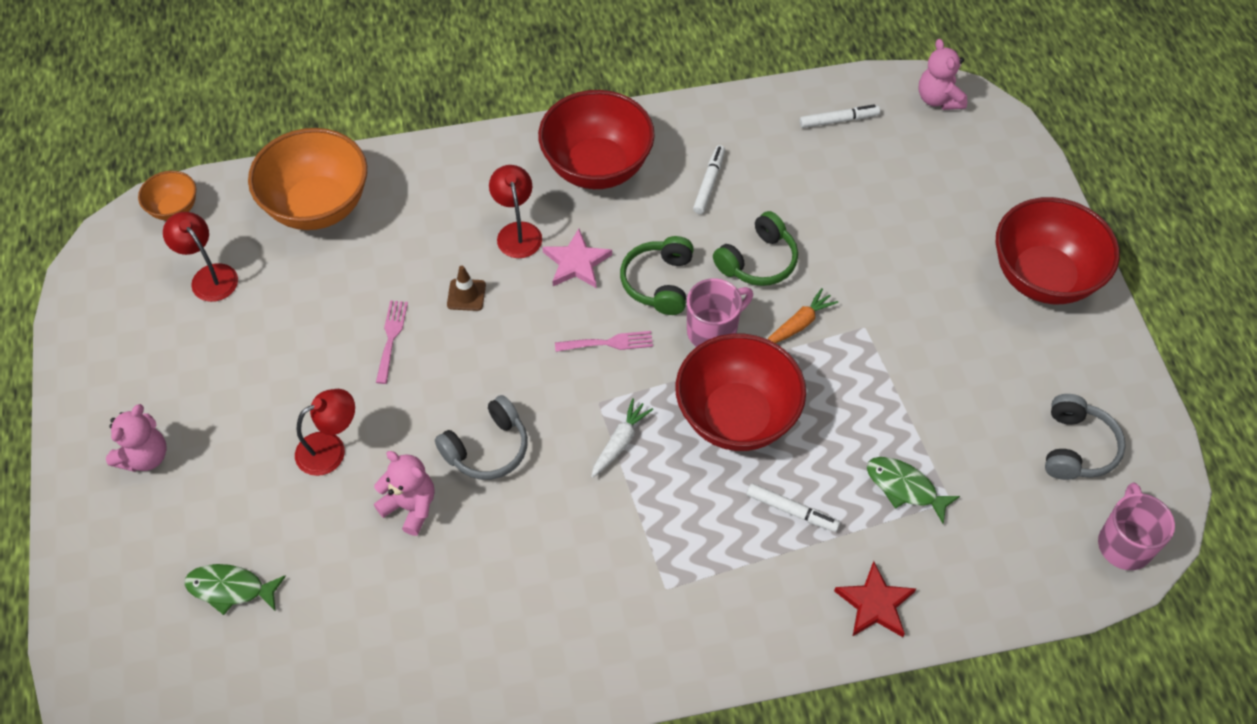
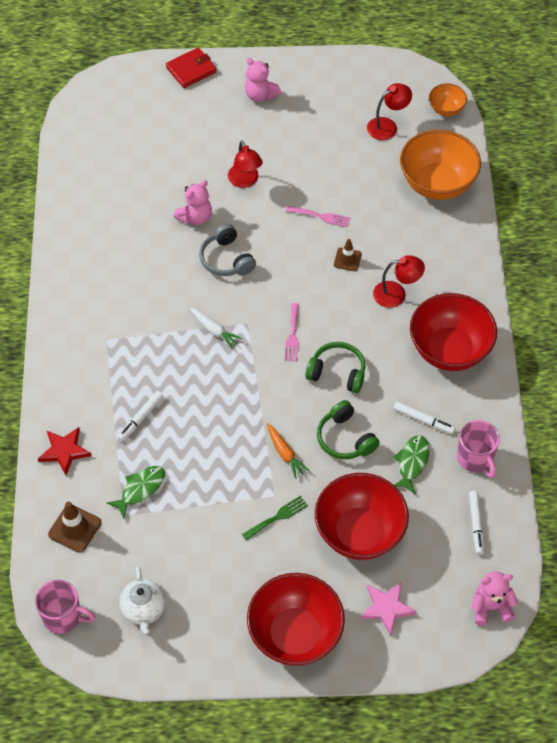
camera: 100 degrees right, 0 degrees up
(84, 574) = (191, 70): none -> red wallet
(230, 589) = (165, 132): green fish -> green fish (412, 462)
(576, 262) = (363, 325): pink star -> pink star (387, 608)
(713, 331) = (290, 399): pink mug -> pink mug (475, 458)
(736, 417) = (218, 400): red bowl -> red bowl (359, 532)
(894, 319) = (277, 517): none -> green fork
(992, 560) = (75, 528): none -> brown traffic cone
(1076, 447) = (144, 610): grey headphones -> white teapot

